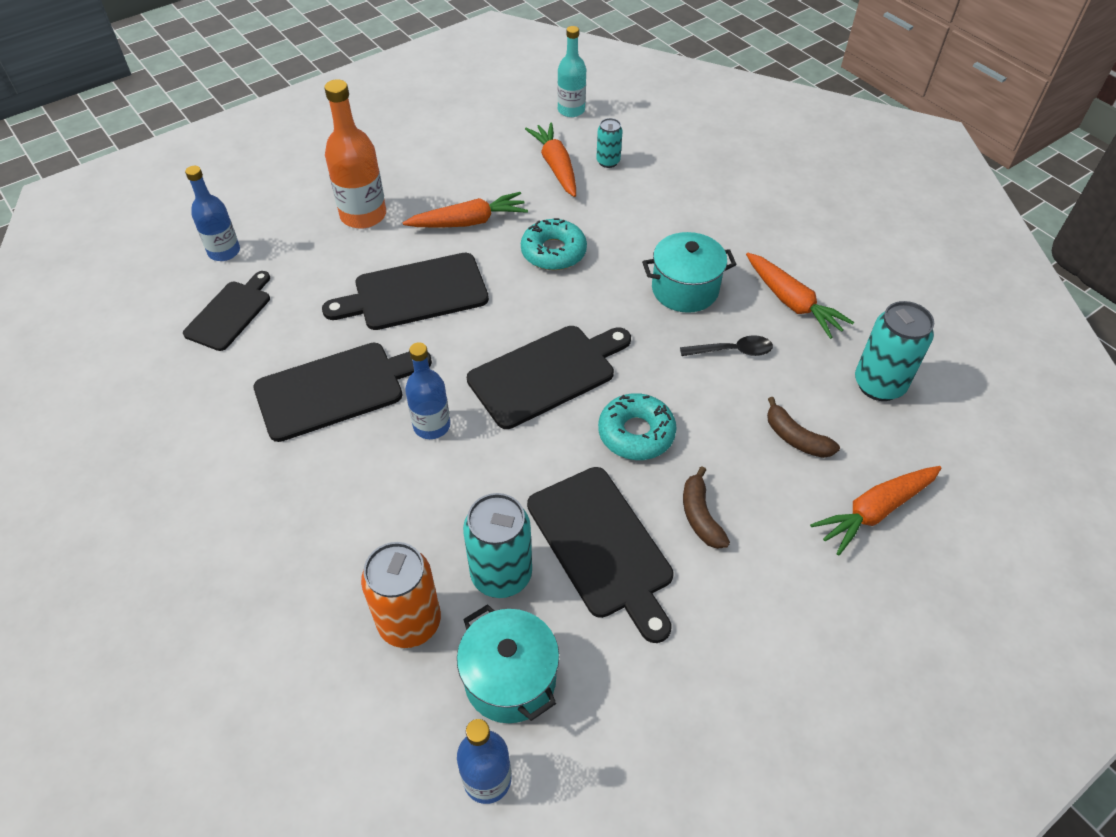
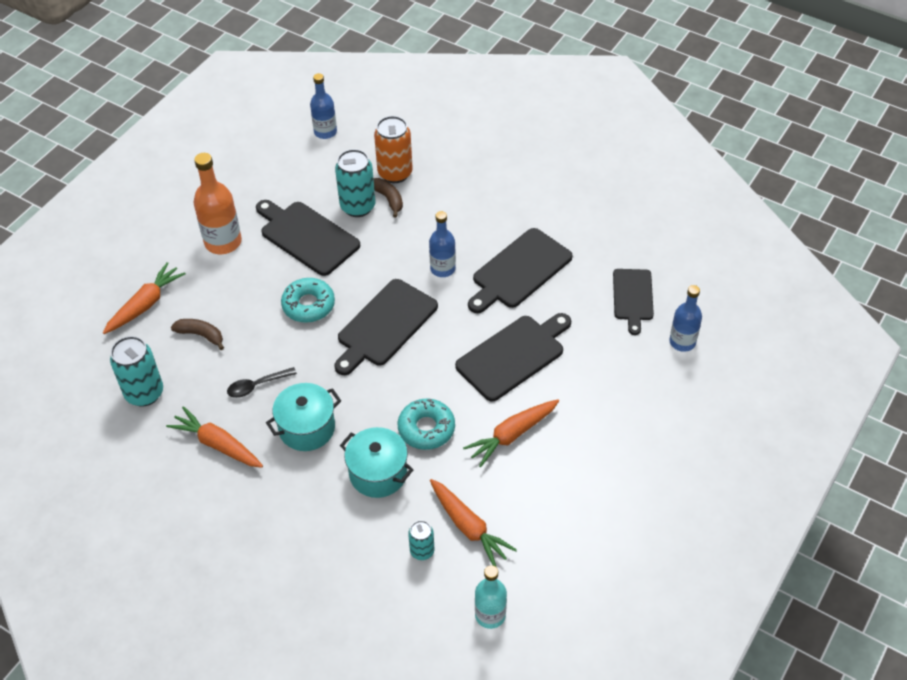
camera: 160 degrees right, 0 degrees up
(363, 215) = (603, 412): orange bottle -> orange bottle (223, 242)
(510, 679) = (332, 167): turquoise pot -> turquoise pot (378, 473)
(700, 516) = (253, 269): brown banana -> brown banana (388, 199)

